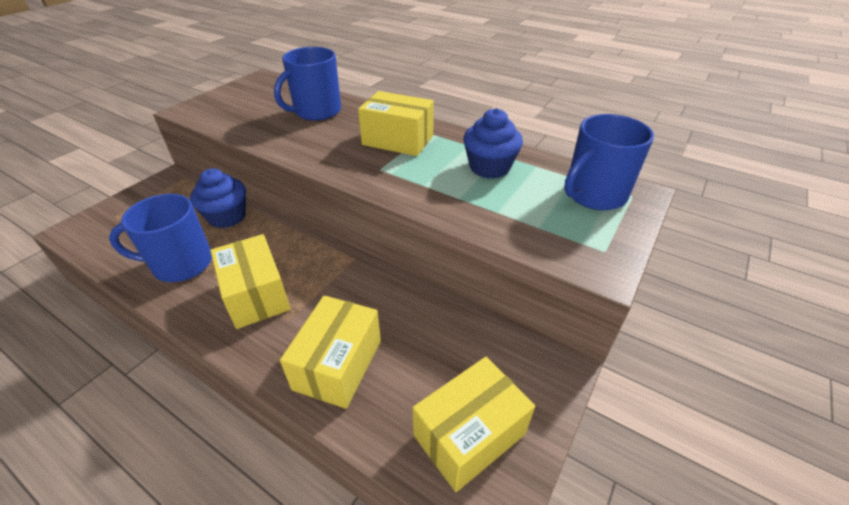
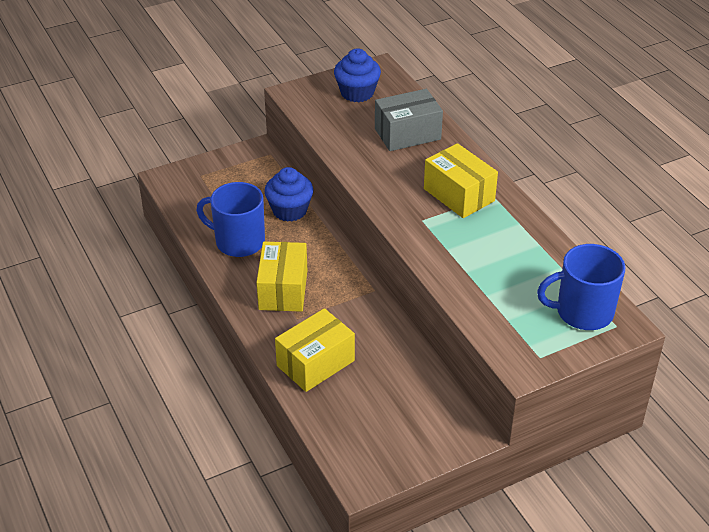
camera: 30 degrees right, 0 degrees up
(316, 111) = (407, 134): blue mug -> grey box
(469, 434) = (374, 441): yellow box -> none
(489, 167) = (517, 253): blue cupcake -> blue cupcake (357, 93)

